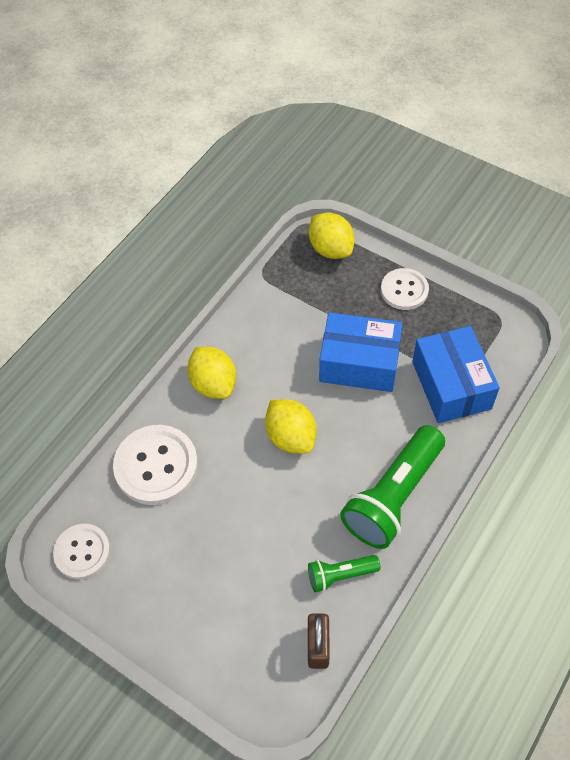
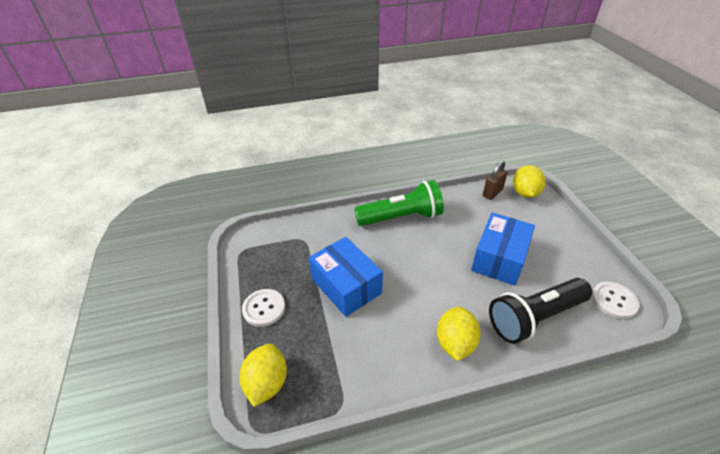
camera: 140 degrees left, 15 degrees down
(156, 466) = (534, 317): white button -> black flashlight
(291, 437) = (429, 276): yellow lemon -> yellow lemon (525, 193)
(340, 575) = (459, 207): green flashlight -> none
(451, 385) = (312, 240): blue box -> blue box (499, 258)

